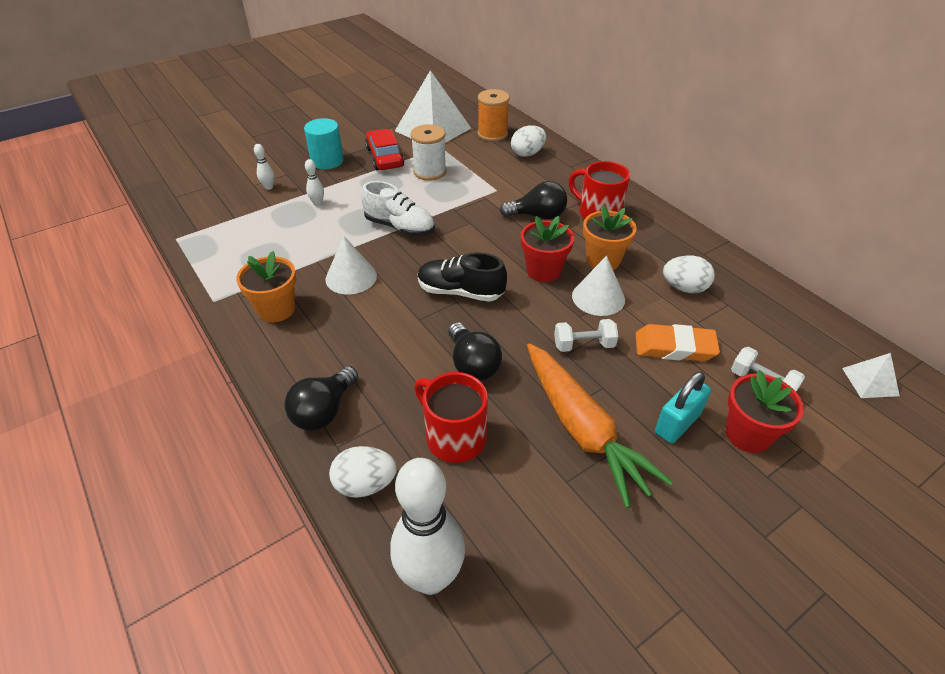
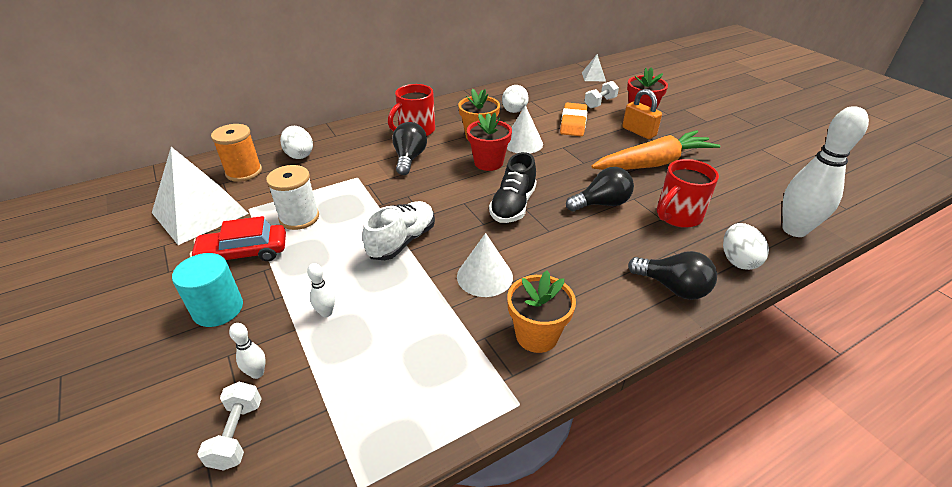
camera: 85 degrees left, 5 degrees down
(584, 345) = (574, 154): white dumbbell -> white dumbbell (237, 434)
(677, 423) = (638, 132): turquoise padlock -> orange padlock

